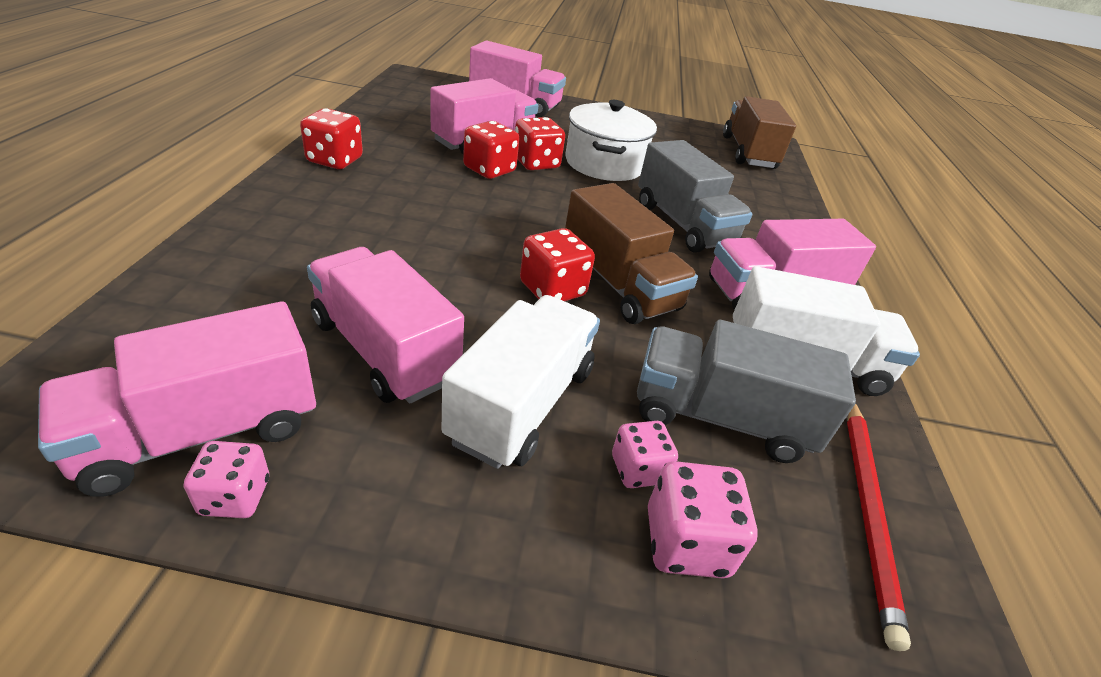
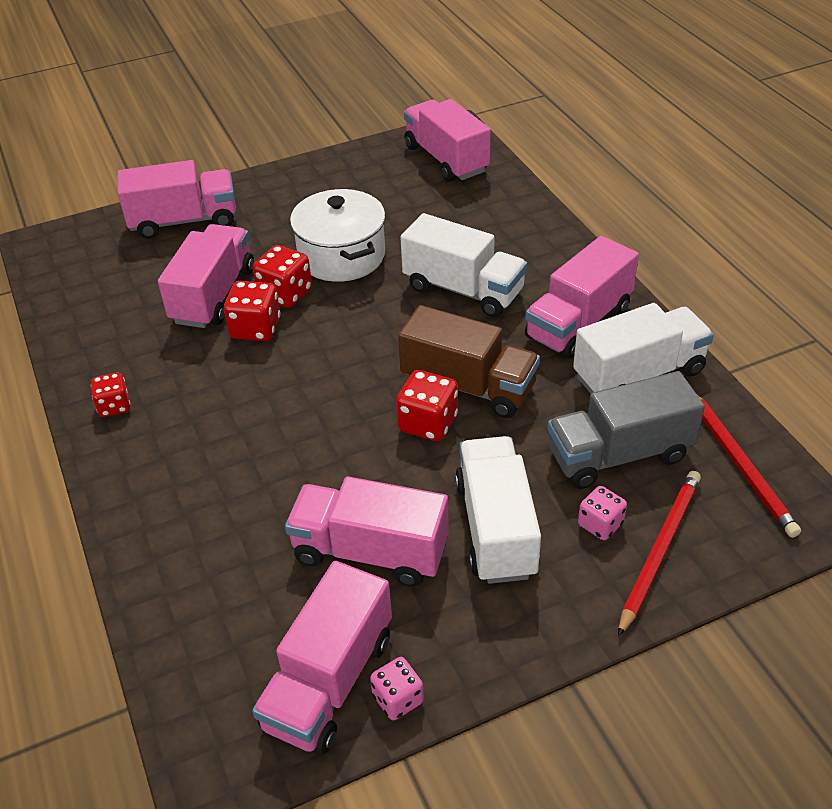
camera: 25 degrees left, 5 degrees up
(335, 160) = (114, 406): red dice -> red dice, size x0.66
(683, 224) = (463, 290): grey truck -> white truck
(686, 542) = (659, 550): pink dice -> red pencil
(748, 153) = (446, 159): brown truck -> pink truck

